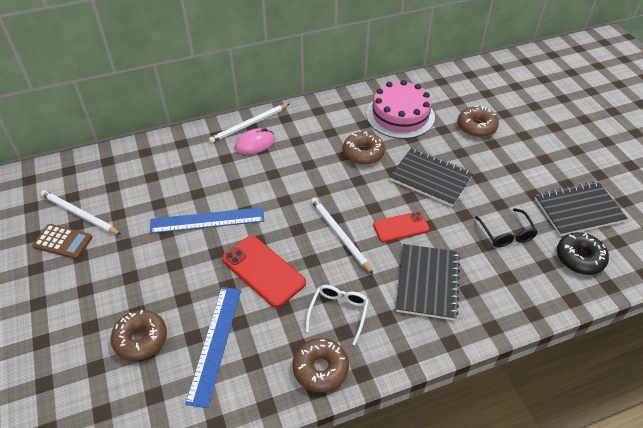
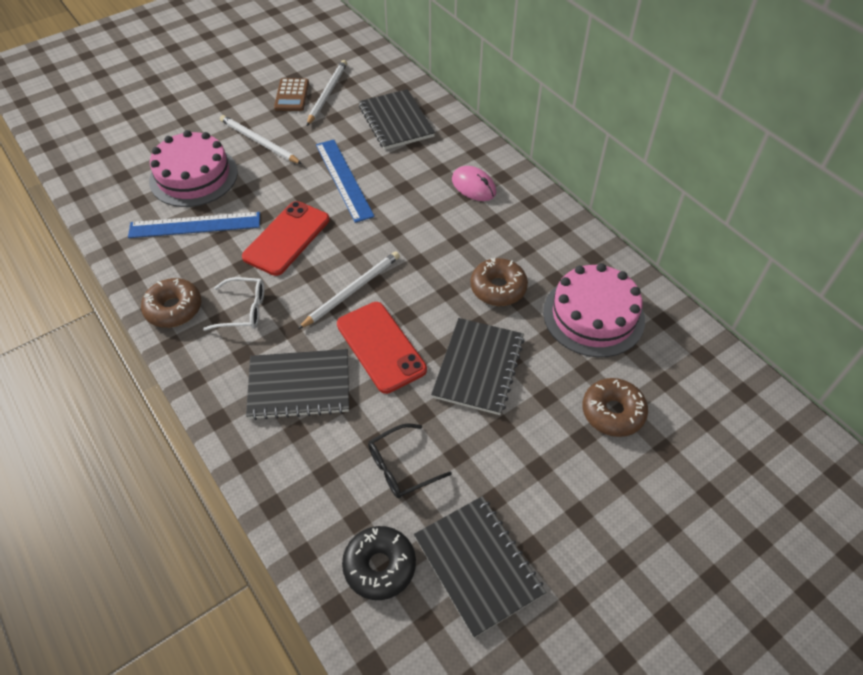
camera: 75 degrees right, 5 degrees up
(141, 339) = (193, 176): brown donut -> pink cake
(150, 173) = (396, 121): none -> black notebook
(249, 125) = (504, 173): white pencil -> white pencil (259, 142)
(401, 227) = (380, 347): red phone -> red phone, size x1.53

